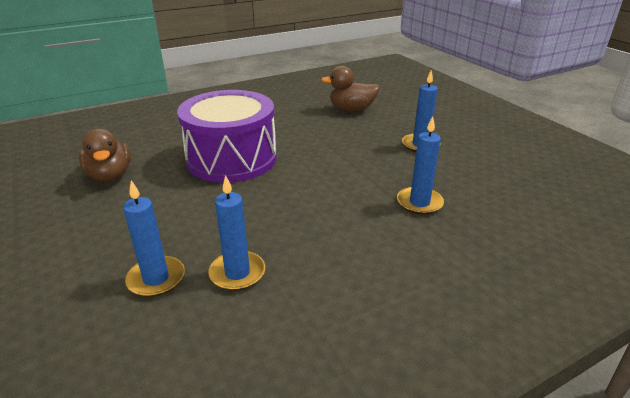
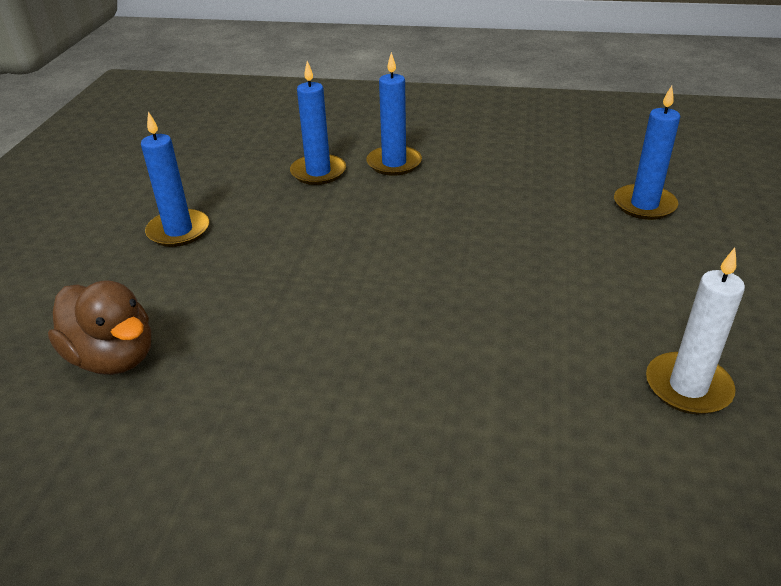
camera: 140 degrees left, 5 degrees up
(110, 175) = (688, 387): brown duck -> white candle
(232, 159) = (458, 329): purple drum -> none
(237, 273) = (562, 182): blue candle -> blue candle (394, 163)

